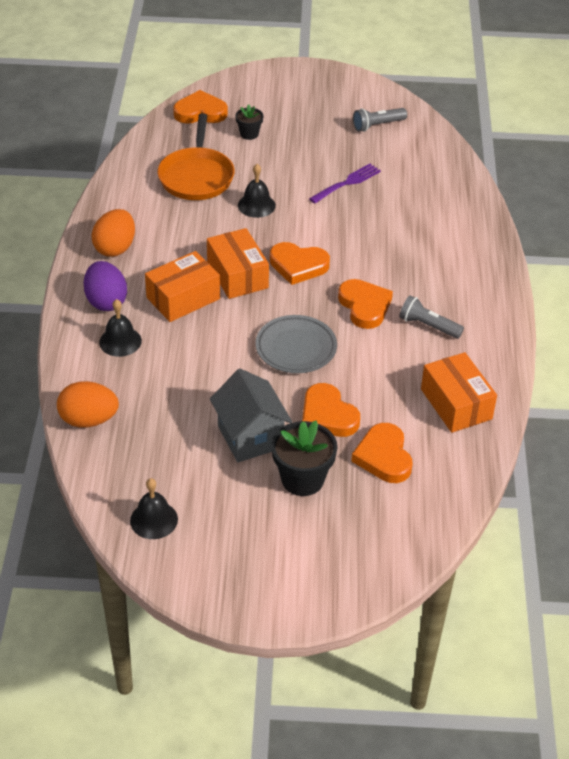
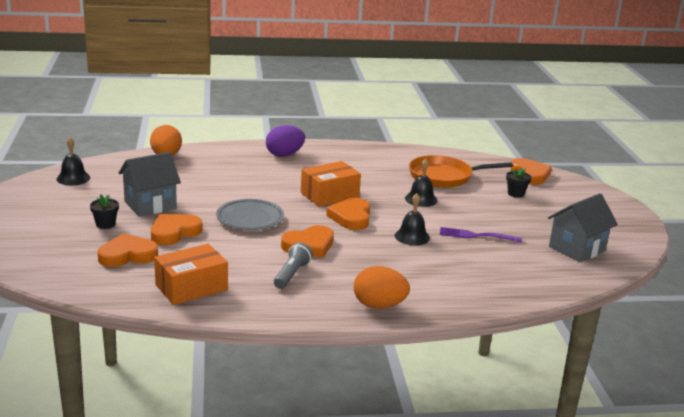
camera: 80 degrees right, 20 degrees down
(115, 248) = (343, 154): orange egg -> orange egg (379, 305)
(120, 341) = (244, 161): black bell -> black bell (412, 236)
(183, 298) = (296, 178): orange box -> none
(302, 479) = (105, 224): black flower pot -> black flower pot, size x0.56
(347, 183) = (476, 236): purple fork -> purple fork turned 150 degrees clockwise
(377, 125) = (577, 249): grey flashlight -> grey house

